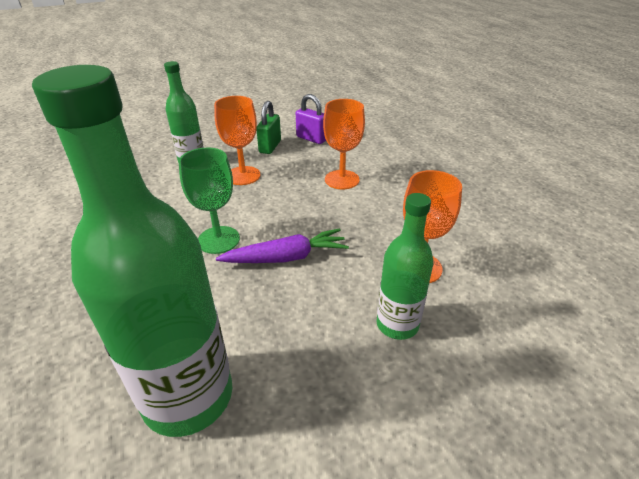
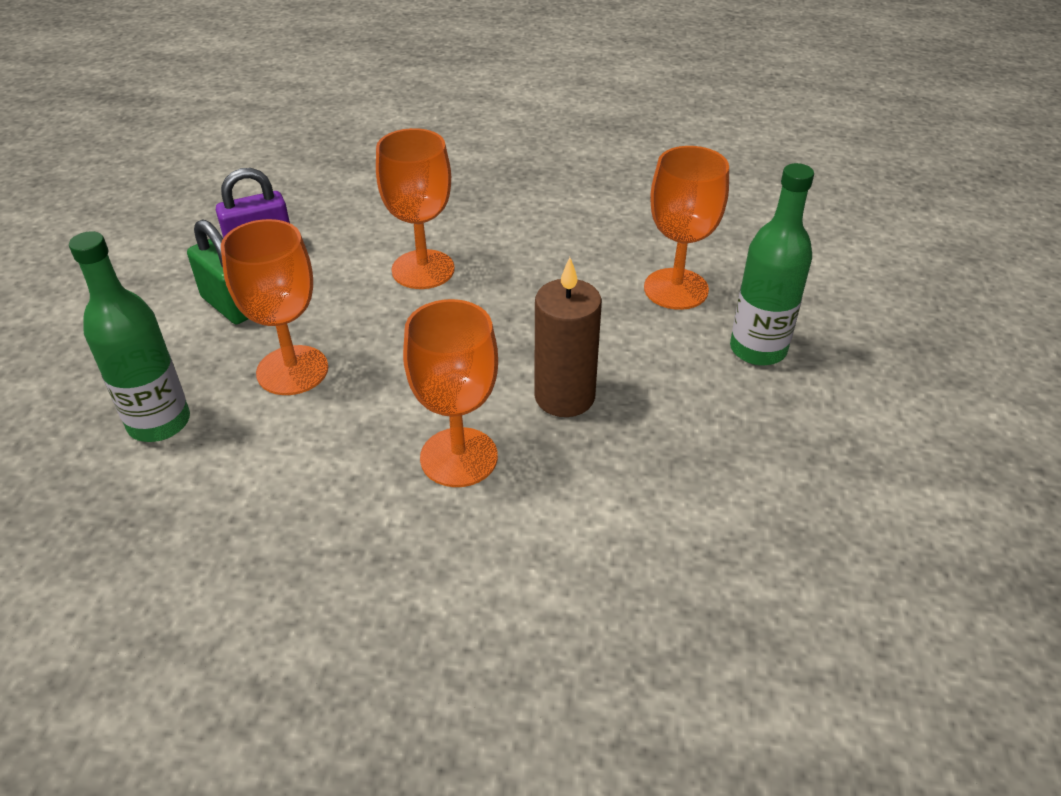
camera: 60 degrees left, 5 degrees up
(188, 396) = (770, 580): green bottle -> none
(218, 240) = (459, 457): green goblet -> orange goblet
(286, 257) = (564, 397): purple carrot -> brown candle

